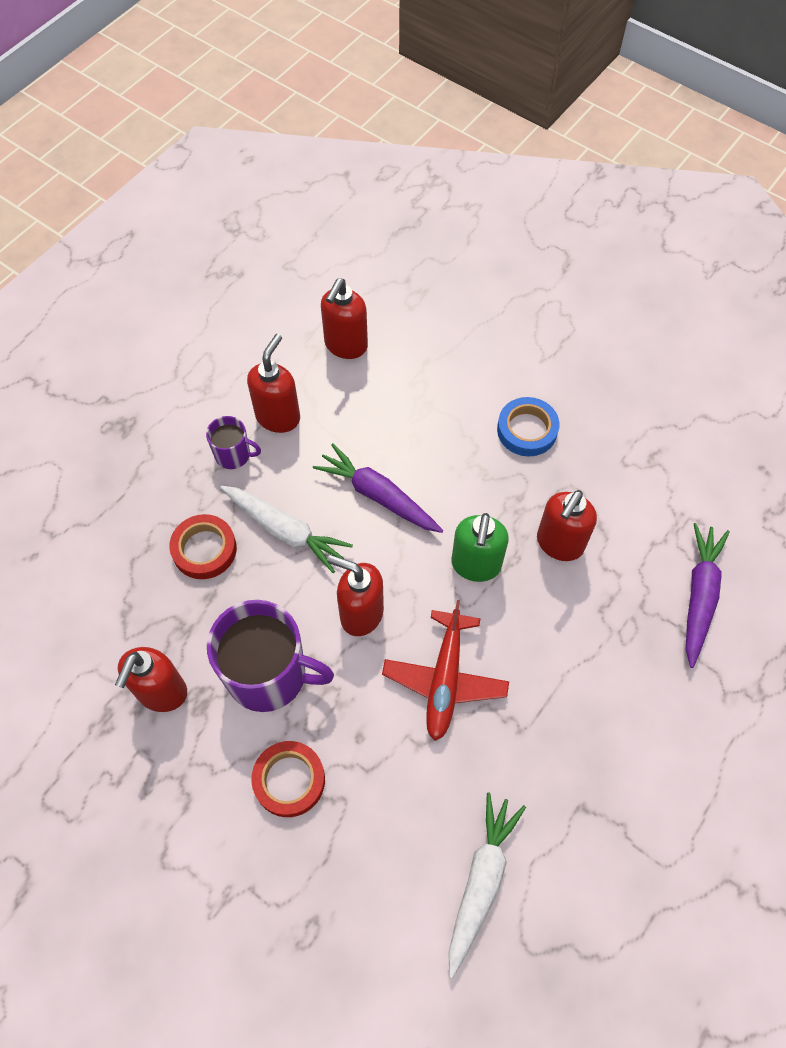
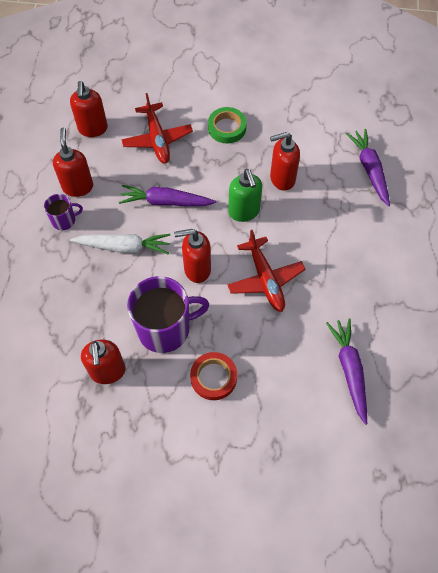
camera: 30 degrees left, 0 degrees up
(204, 549) = (81, 281): red tape -> none
(421, 400) = (157, 139): none -> red plane
(481, 881) = (349, 370): white carrot -> purple carrot
(527, 430) = (227, 128): blue tape -> green tape
(559, 544) = (282, 179): red soap dispenser -> red soap dispenser turned 75 degrees clockwise

